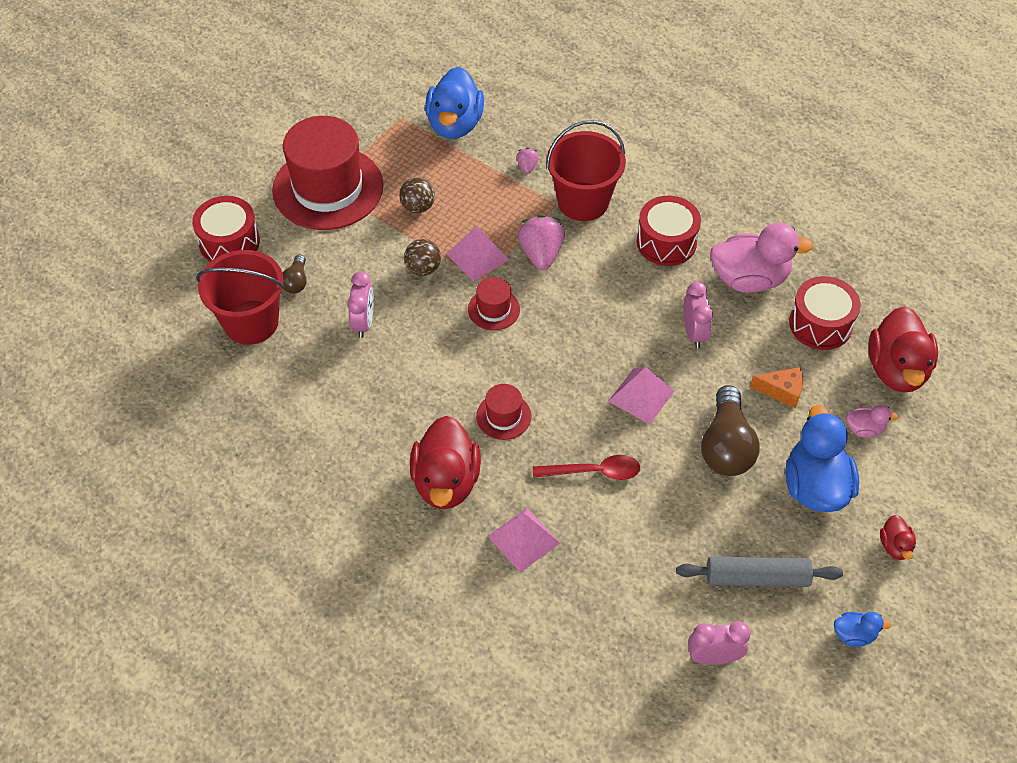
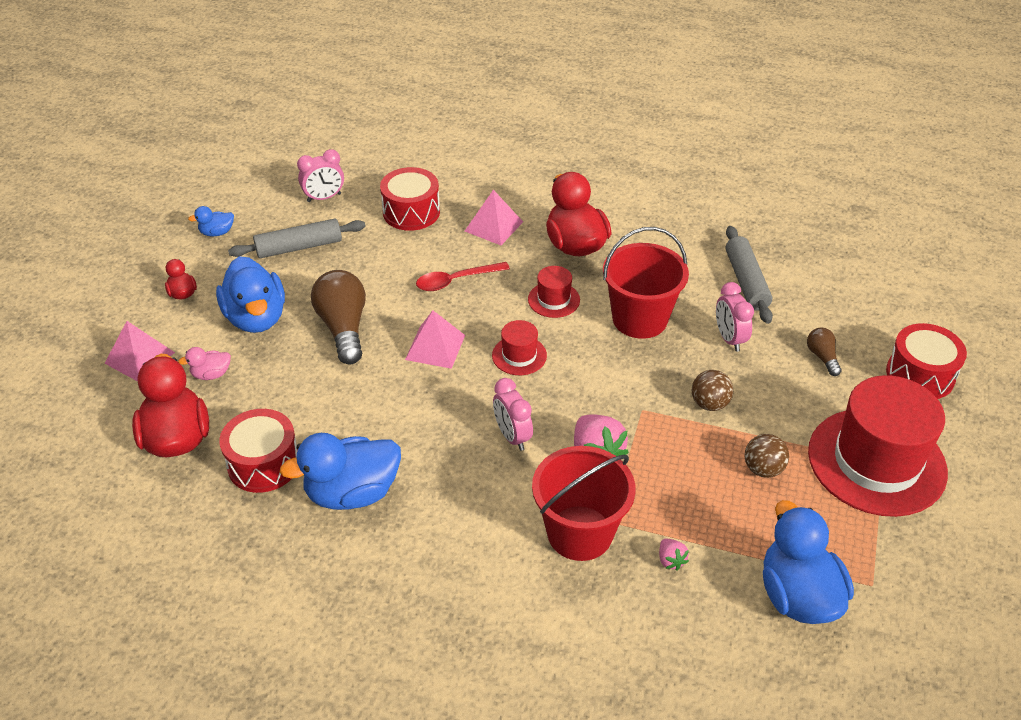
camera: 160 degrees right, 10 degrees down
(251, 322) = (830, 312): red bucket -> red bucket (640, 319)
(302, 379) = (746, 281): none -> grey rolling pin
(477, 256) = (662, 432): pink pyramid -> pink pyramid (139, 358)
(494, 309) = (614, 384): red hat -> red hat (519, 355)
(666, 242) = (461, 510): red drum -> red drum (411, 212)
(694, 333) = (400, 417): pink clock -> pink clock (512, 436)
(749, 279) = (352, 493): pink duck -> blue duck
(781, 391) = (298, 386): orange cheese -> none

